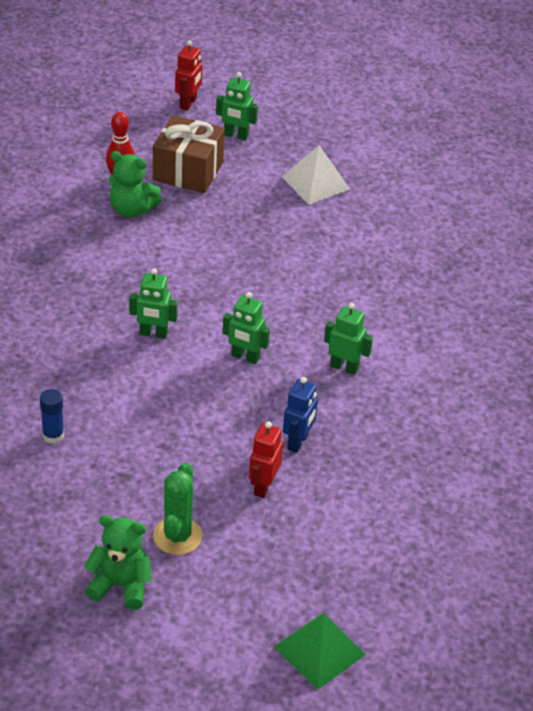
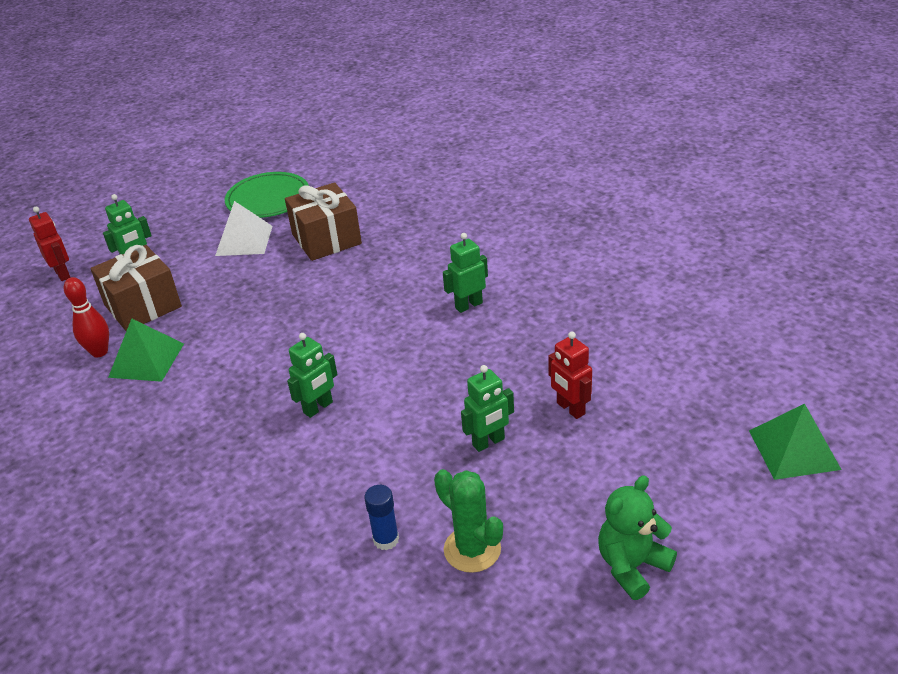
camera: 50 degrees left, 5 degrees down
(132, 210) = (146, 360): green teddy bear -> green pyramid
(177, 536) = (593, 494): green cactus -> green cactus (472, 549)
(245, 357) = (403, 359): green robot -> green robot (488, 442)
(298, 442) = (533, 366): blue robot -> none
(360, 233) = (326, 239): none -> brown gift
(385, 165) = (268, 199): none -> green plate

